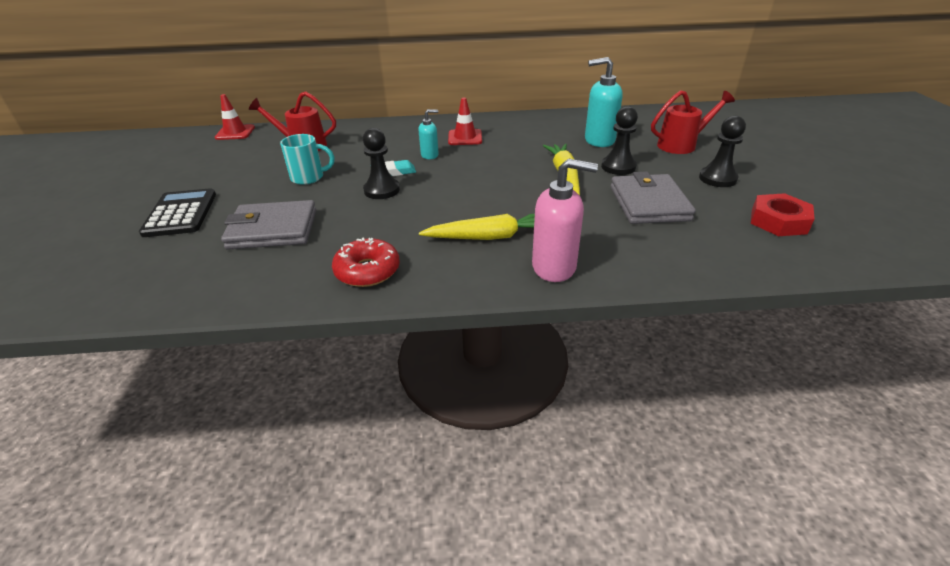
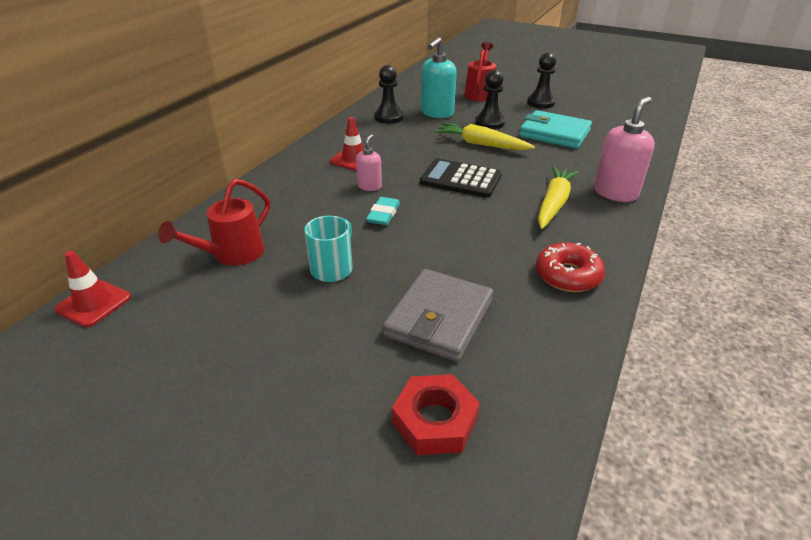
camera: 60 degrees left, 0 degrees up
(180, 214) = (320, 394): black calculator -> black calculator (460, 179)
(382, 190) = (417, 231): black pawn -> black pawn (388, 117)
(430, 155) = (369, 186): turquoise soap dispenser -> pink soap dispenser
(649, 203) = (554, 133): grey wallet -> turquoise wallet
(778, 221) = (608, 110): red nut -> red nut (435, 420)

